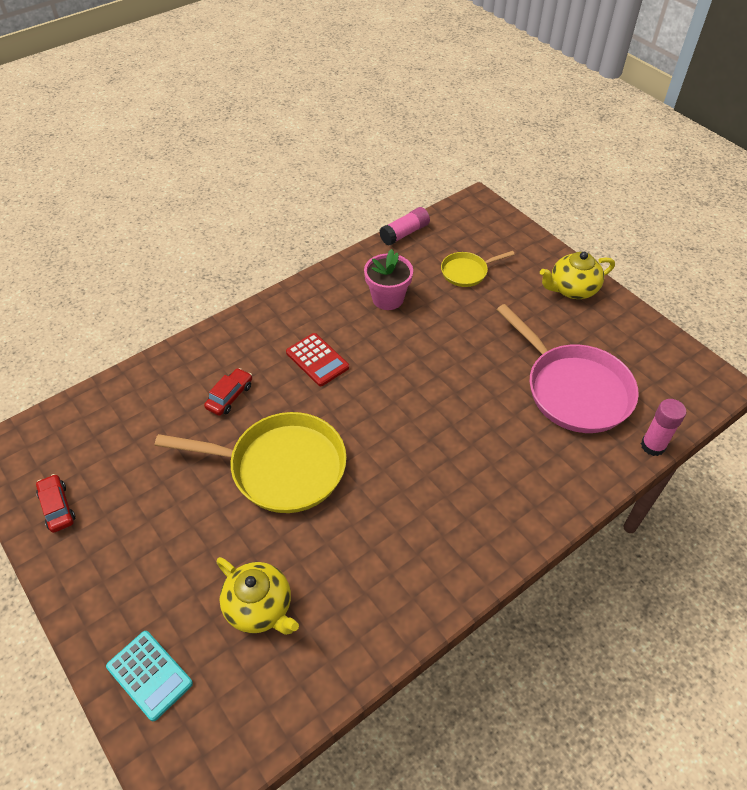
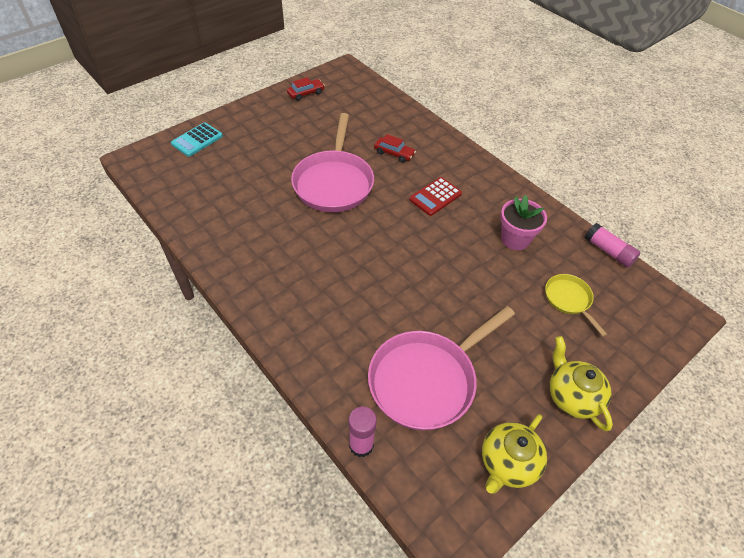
camera: 85 degrees right, 0 degrees up
(260, 607) = (230, 180): yellow teapot -> yellow teapot (507, 463)
(280, 467) = (334, 182): yellow pan -> pink pan

